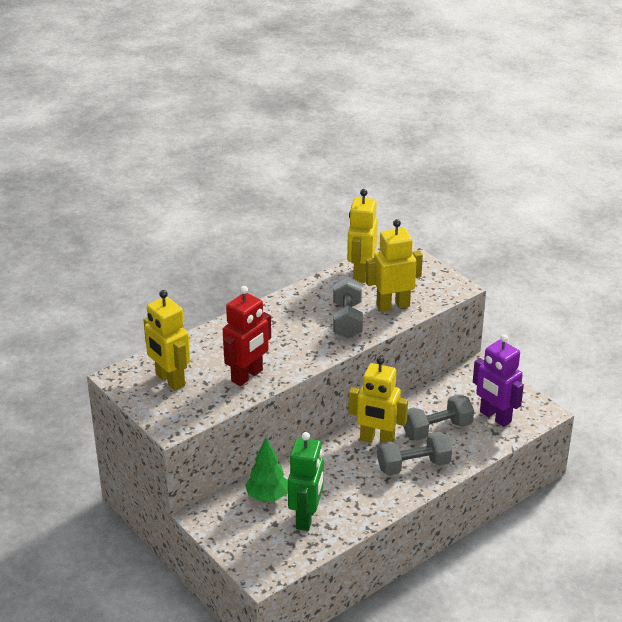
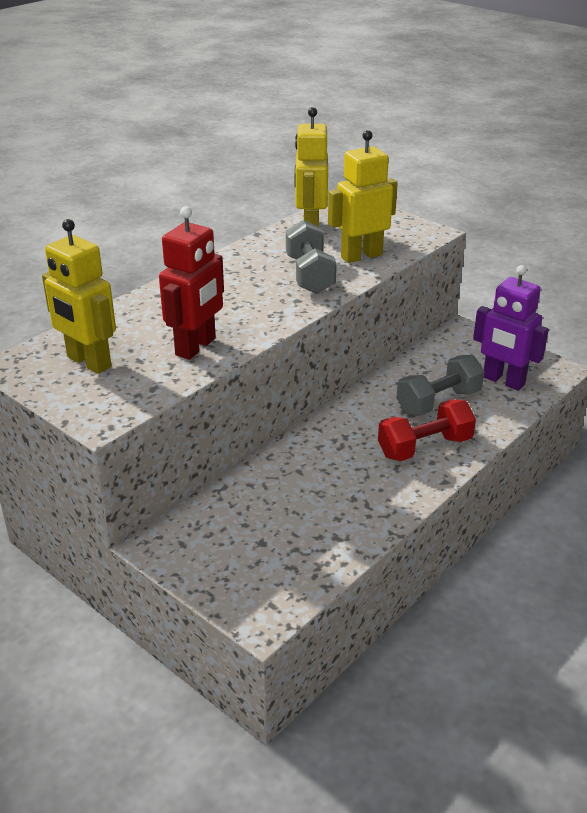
camera: 10 degrees left, 0 degrees up
(267, 497) = (243, 508): green tree -> none
(306, 518) = (304, 529): green robot -> none
(377, 440) = (368, 422): yellow robot -> none
(413, 466) = (424, 447): grey dumbbell -> red dumbbell

